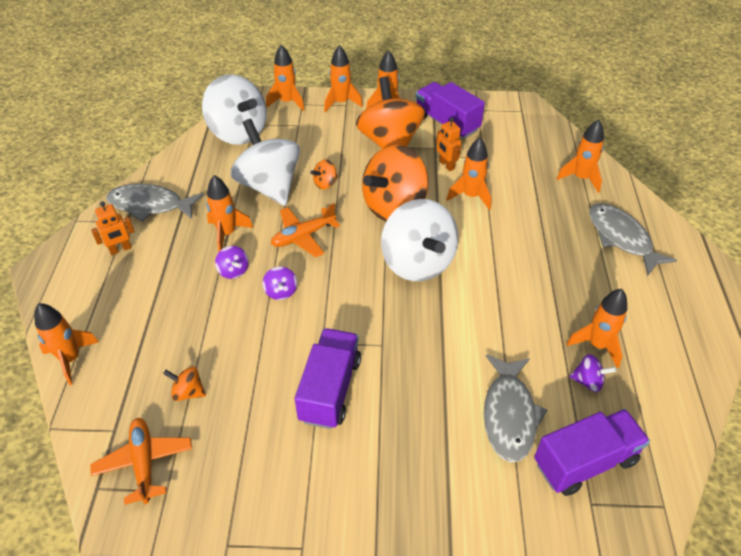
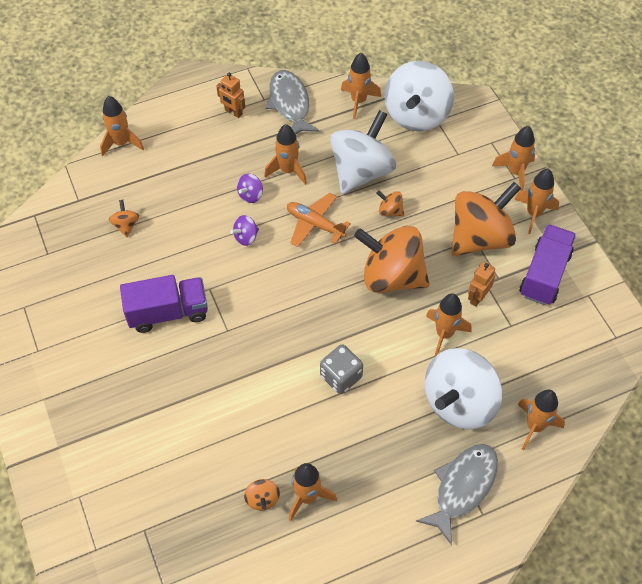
camera: 65 degrees right, 10 degrees up
(144, 462) = (62, 230): orange plane -> none
(287, 102) = (486, 130): orange rocket -> orange rocket (358, 101)
(417, 263) = (331, 322): white spinning top -> white spinning top (459, 402)
(480, 276) = (341, 377): none -> grey dice
(509, 415) = (200, 446): grey fish -> none
(585, 462) = (180, 516): purple truck -> none
(588, 381) = (262, 499): purple spinning top -> orange spinning top

